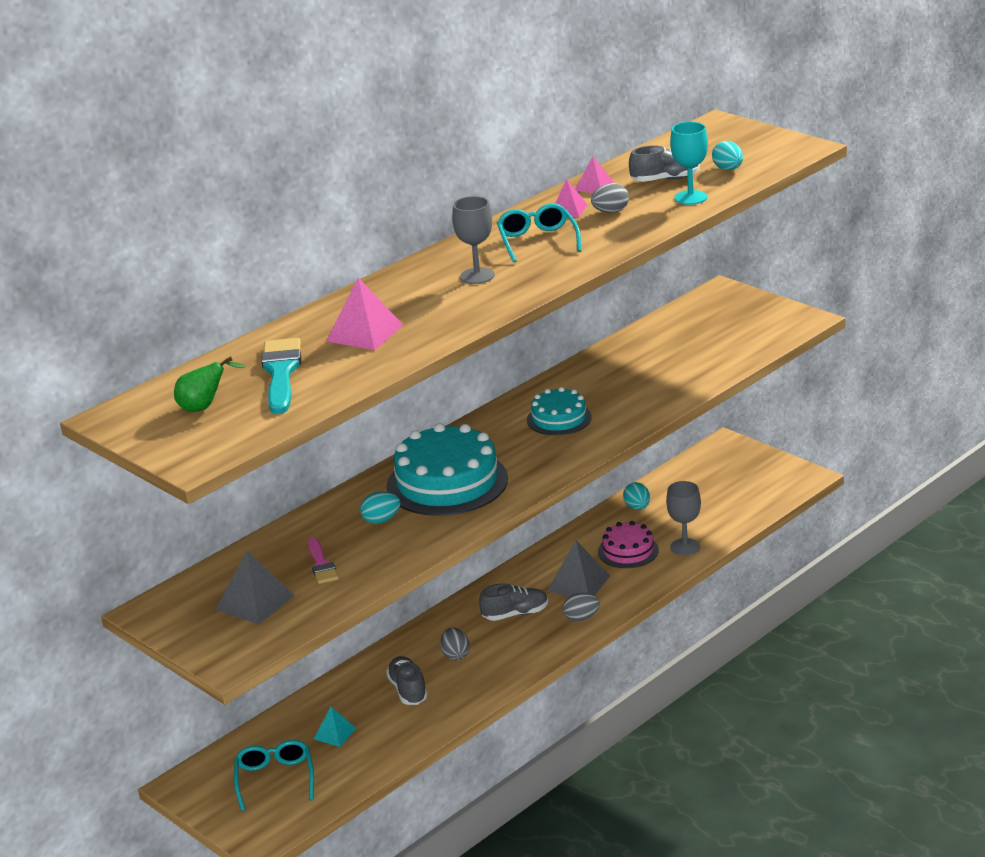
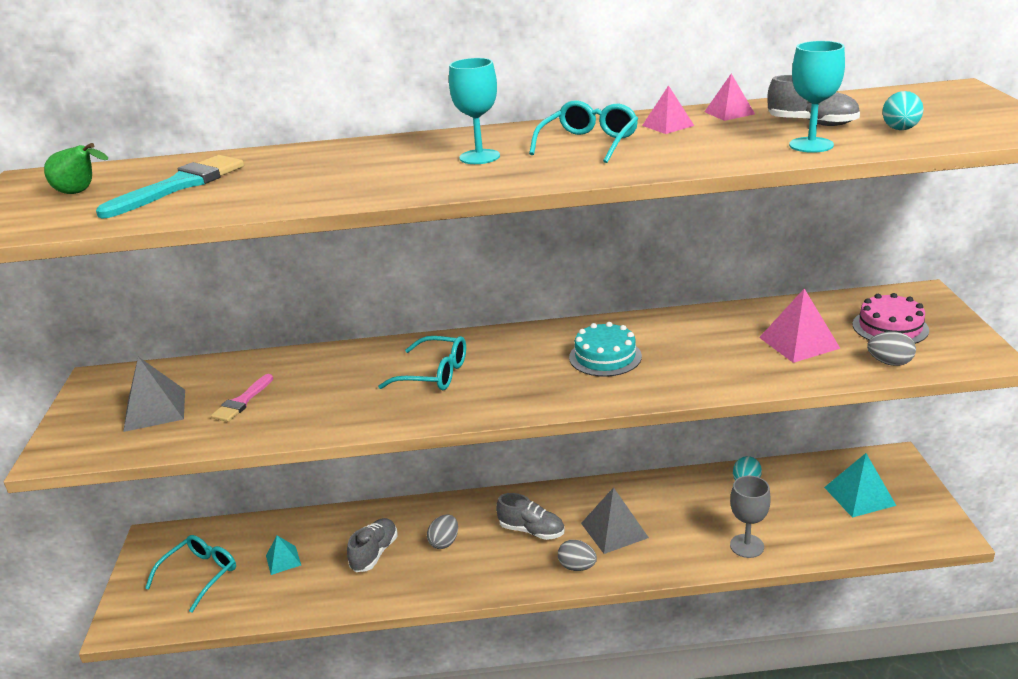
camera: 40 degrees right, 0 degrees up
(365, 333) = (301, 175): pink pyramid -> pink pyramid (799, 342)
(381, 520) = (339, 384): turquoise egg -> none
(447, 482) = (434, 374): turquoise cake -> turquoise glasses
(477, 276) = (479, 157): grey goblet -> turquoise goblet
(610, 212) = (704, 137): grey egg -> grey egg (889, 363)
(628, 551) = (691, 521): pink cake -> pink cake (890, 327)
(726, 480) = (859, 496): none -> turquoise pyramid

